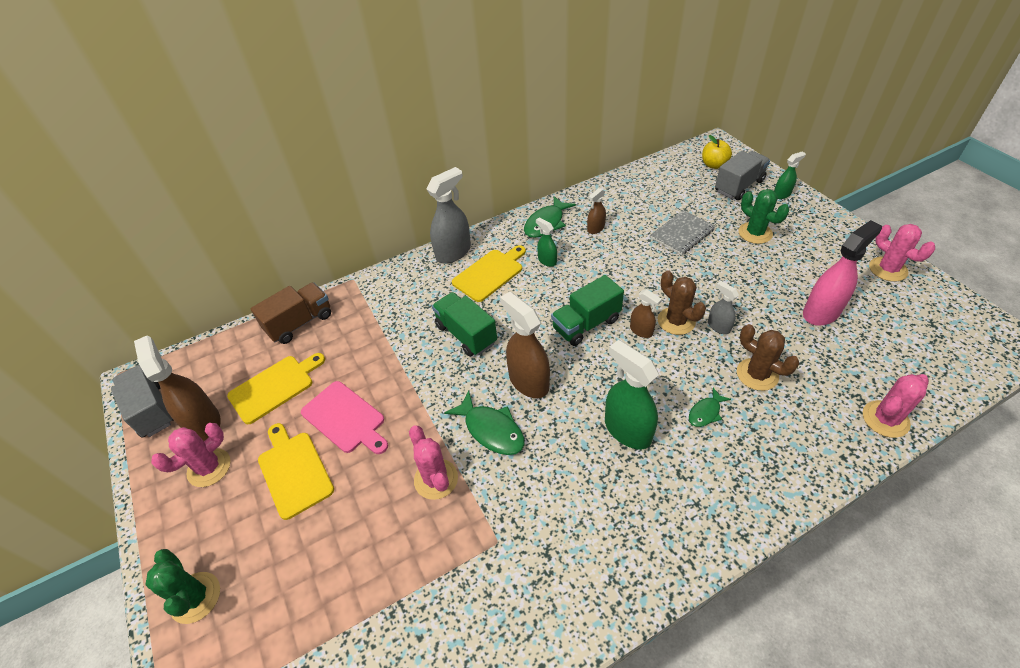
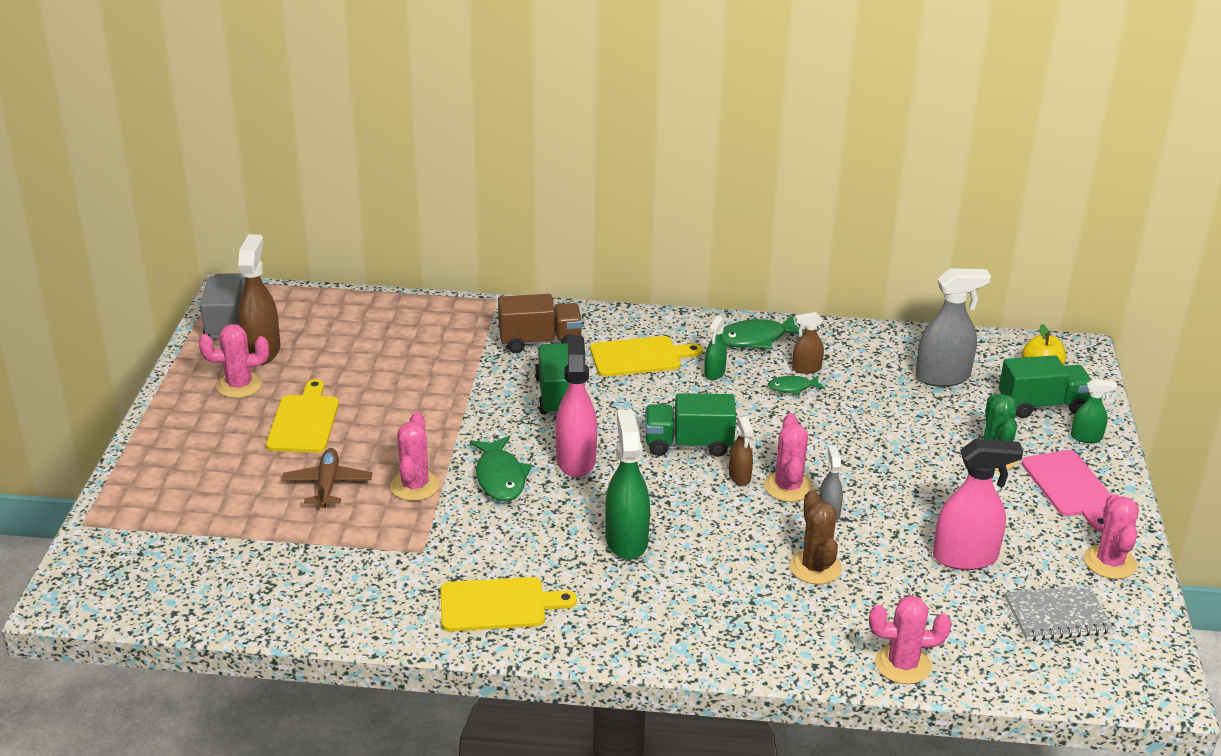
camera: 30 degrees right, 15 degrees down
(195, 597) = (161, 462): green cactus -> none
(274, 387) = (342, 353): yellow cutting board -> yellow cutting board (498, 605)
(300, 323) = (411, 313): brown truck -> brown truck (540, 341)
(345, 418) = (381, 406): pink cutting board -> pink cutting board (1070, 487)
(365, 524) = (327, 485): none -> brown plane
(453, 252) = (623, 321): grey spray bottle -> grey spray bottle (943, 377)
(528, 381) = (576, 460): brown spray bottle -> pink spray bottle
(547, 261) = (714, 373): green spray bottle -> green spray bottle turned 150 degrees counterclockwise
(676, 321) = (788, 487): brown cactus -> pink cactus
(682, 234) = (902, 418): grey notebook -> grey notebook (1057, 616)
(705, 412) = (721, 567): green fish -> green fish (792, 387)
(738, 186) = (1042, 405): grey truck -> green truck

